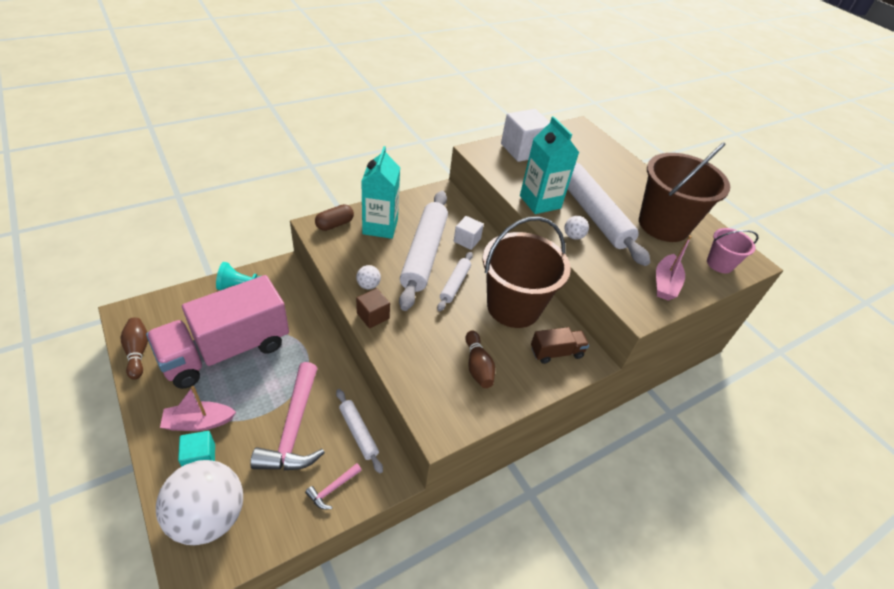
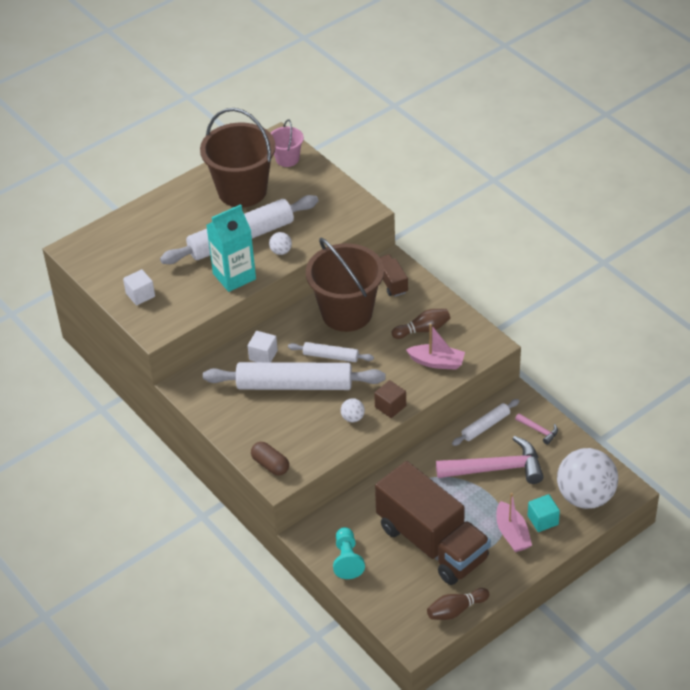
camera: 90 degrees left, 0 degrees up
(226, 350) = (432, 543): pink truck -> brown truck
(380, 227) = (262, 427): turquoise carton -> none
(523, 150) = (140, 295): white cube -> white cube, size x0.56
(665, 283) = (325, 194): pink boat -> pink boat (437, 362)

